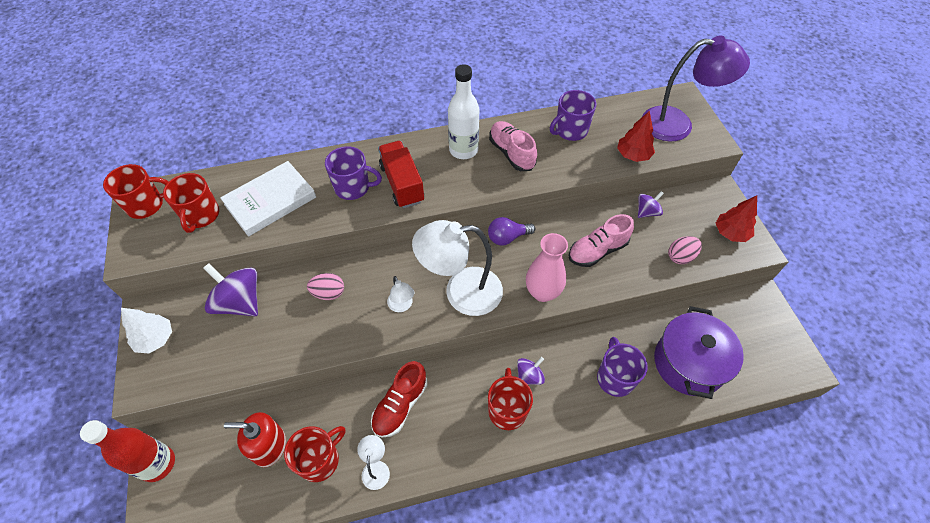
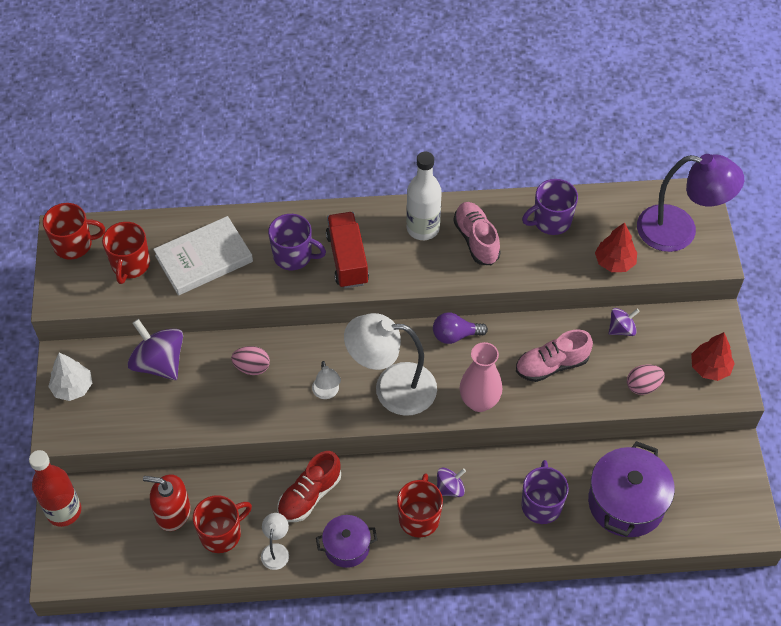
camera: 10 degrees right, 0 degrees up
(444, 452) = (347, 547): none -> purple pot

